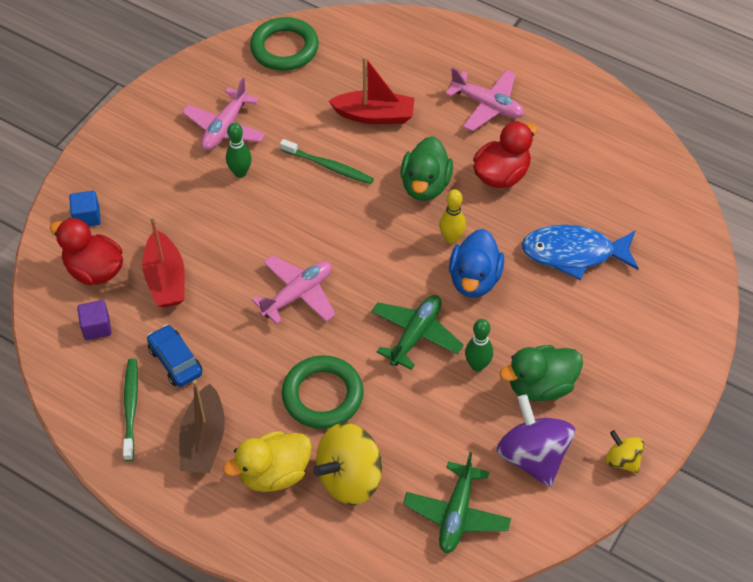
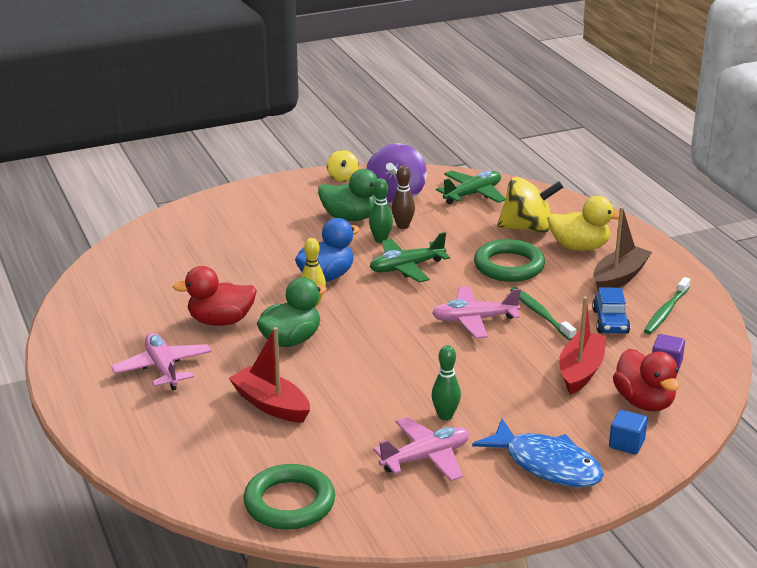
camera: 145 degrees left, 25 degrees down
(329, 166) = (358, 386): green toothbrush -> green toothbrush (540, 314)
(477, 403) = (403, 226): none -> brown bowling pin
(573, 253) = (235, 261): blue fish -> blue fish (547, 465)

